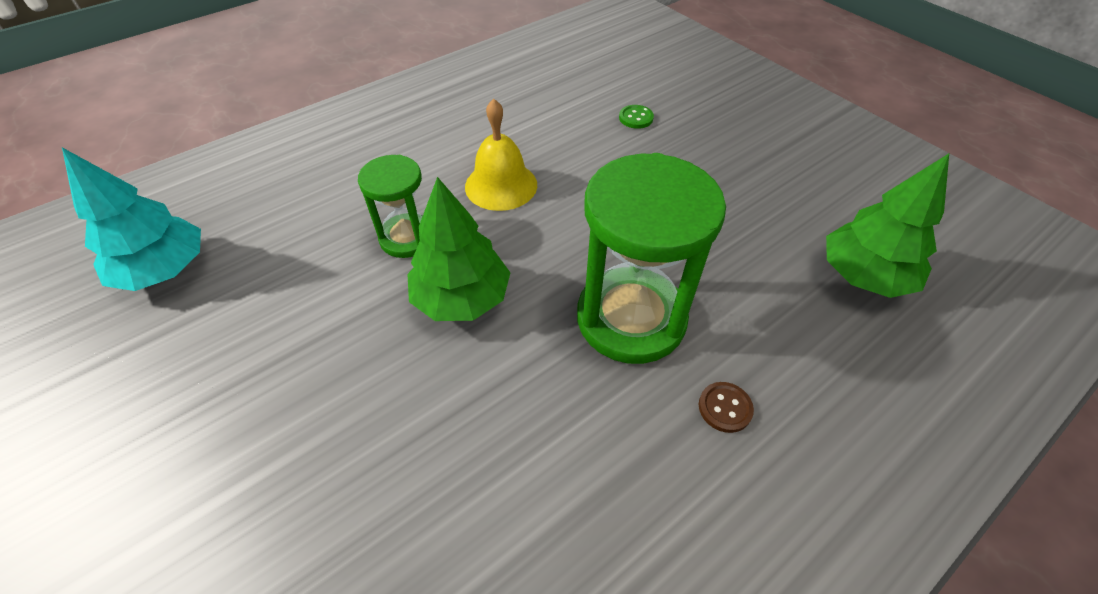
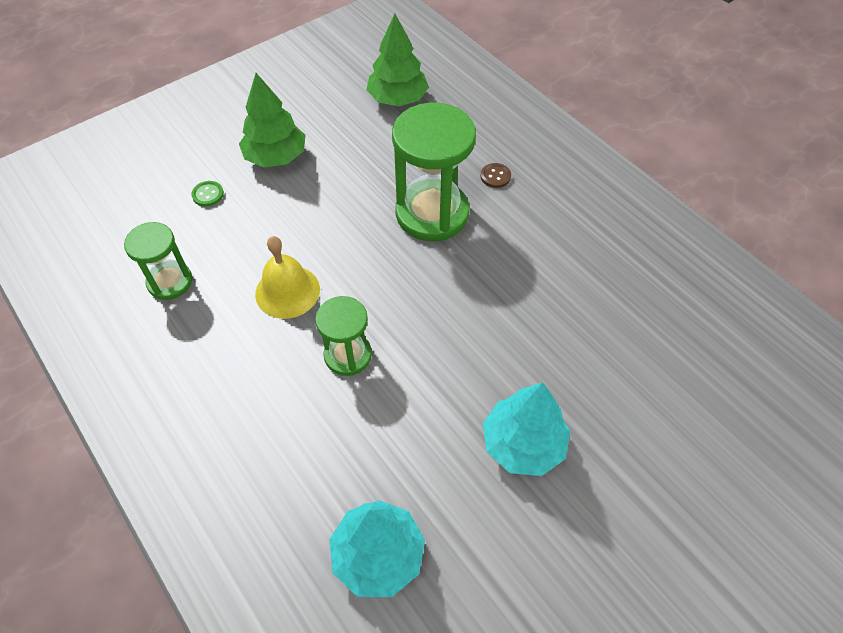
camera: 90 degrees left, 5 degrees up
(230, 416) = (523, 444): none -> turquoise tree
(461, 298) = (414, 310): green tree -> green tree (276, 157)
(518, 107) = (170, 282): none -> green hourglass

